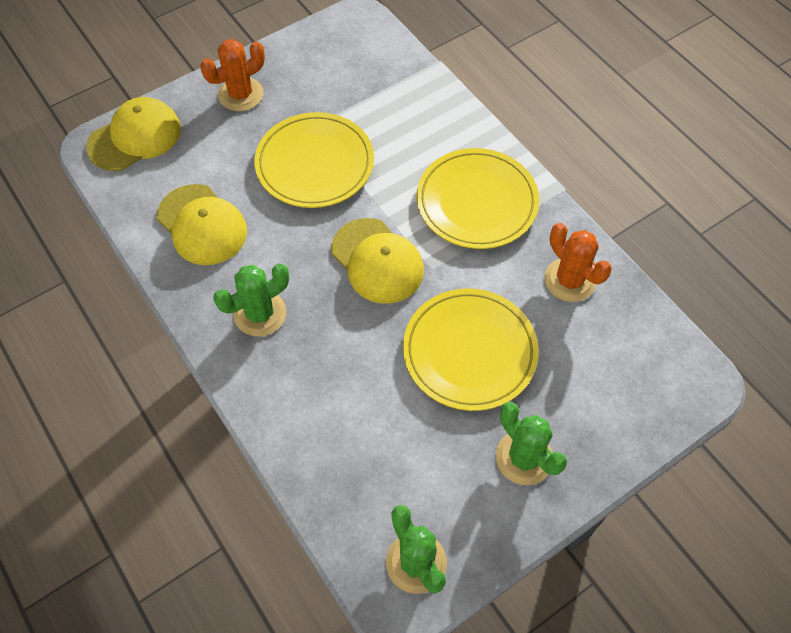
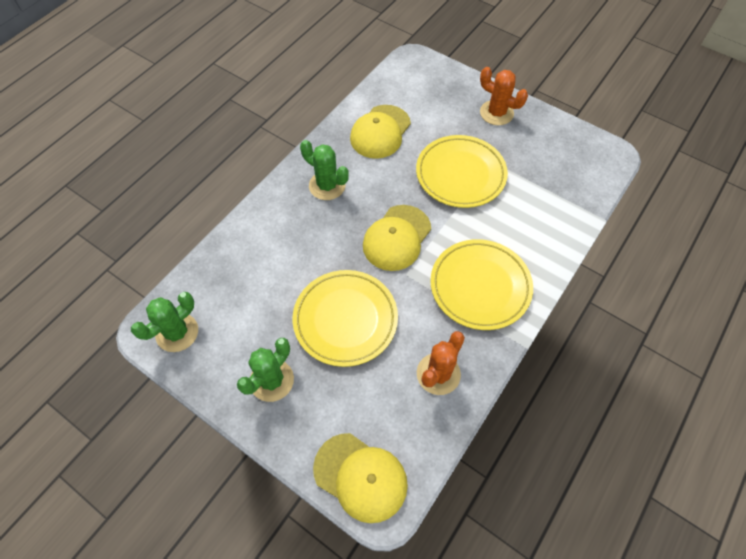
camera: 70 degrees right, 0 degrees up
(135, 137) = (430, 74): yellow cap -> yellow cap (360, 477)

